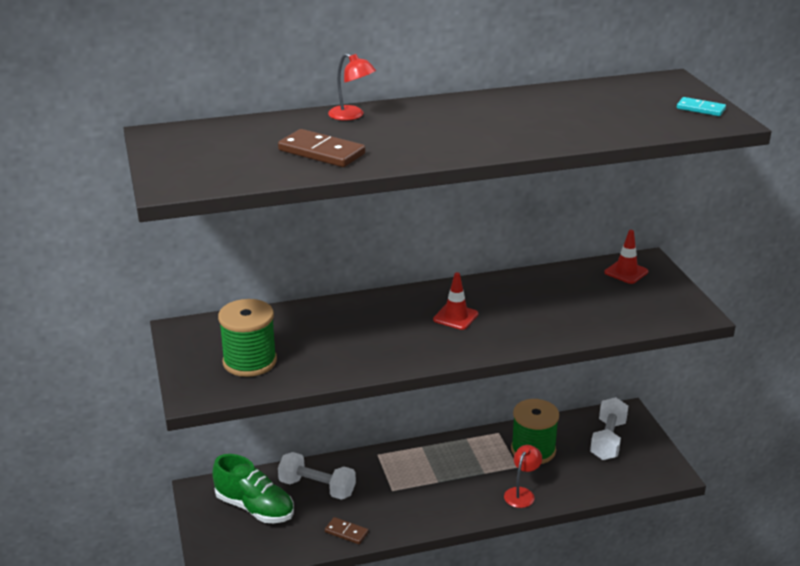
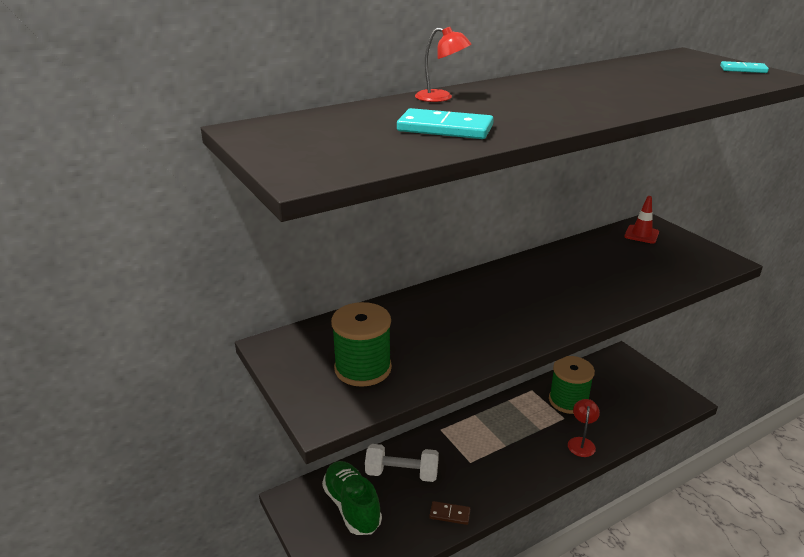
camera: 15 degrees left, 0 degrees up
(255, 508) = (352, 507): green shoe -> green shoe turned 135 degrees counterclockwise
(321, 152) = (445, 129): brown domino -> turquoise domino
(455, 317) = (531, 293): red traffic cone -> none
(608, 440) = (621, 381): white dumbbell -> none

